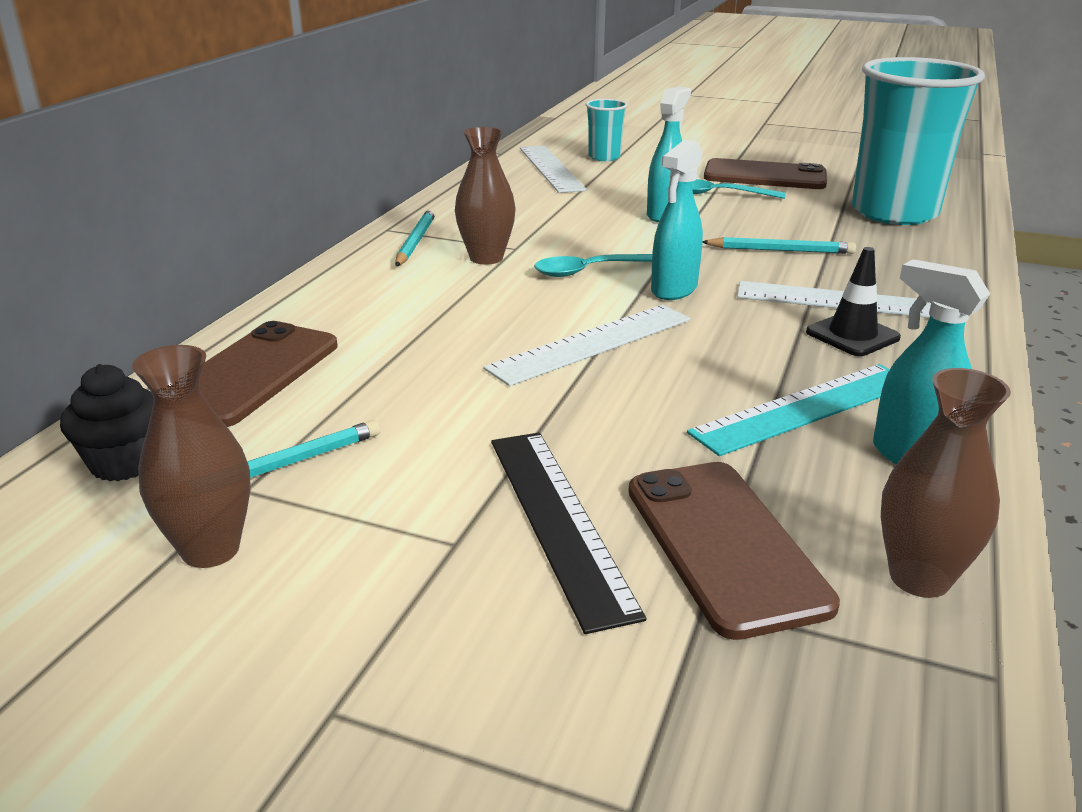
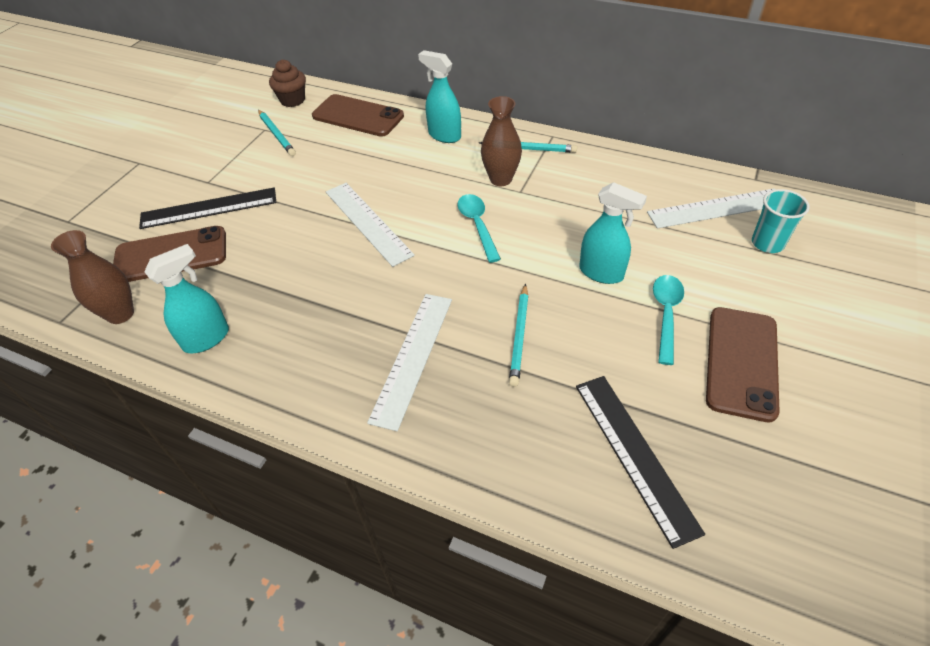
camera: 95 degrees right, 20 degrees up
(124, 463) = (292, 100): black cupcake -> brown cupcake
(210, 549) = (229, 128): brown vase -> none
(674, 289) = (442, 264): turquoise spray bottle -> turquoise spray bottle (444, 135)
(805, 408) = (270, 303): turquoise ruler -> none
(852, 335) = (356, 347): black traffic cone -> none
(894, 213) = (635, 454): turquoise cup -> black ruler

